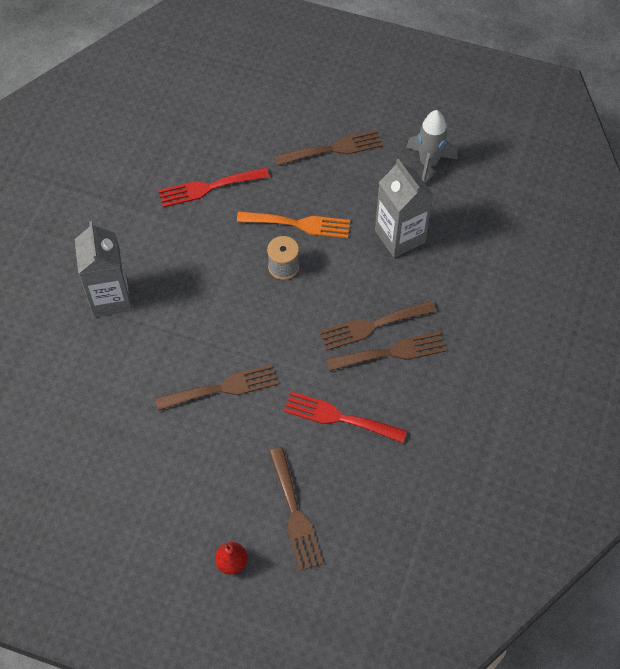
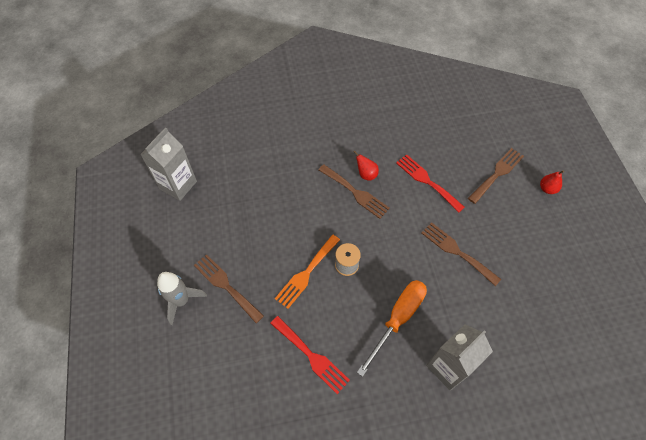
camera: 120 degrees left, 0 degrees up
(190, 281) = (398, 319): none -> orange screwdriver
(299, 224) = (306, 273): orange fork -> orange fork turned 120 degrees counterclockwise
(338, 417) = (427, 181): red fork -> red fork turned 150 degrees clockwise
(392, 352) = (366, 174): brown fork -> red pear
(400, 236) = (279, 208): grey carton -> grey carton (178, 185)
(428, 163) = (208, 219): grey rocket -> grey rocket (181, 301)

